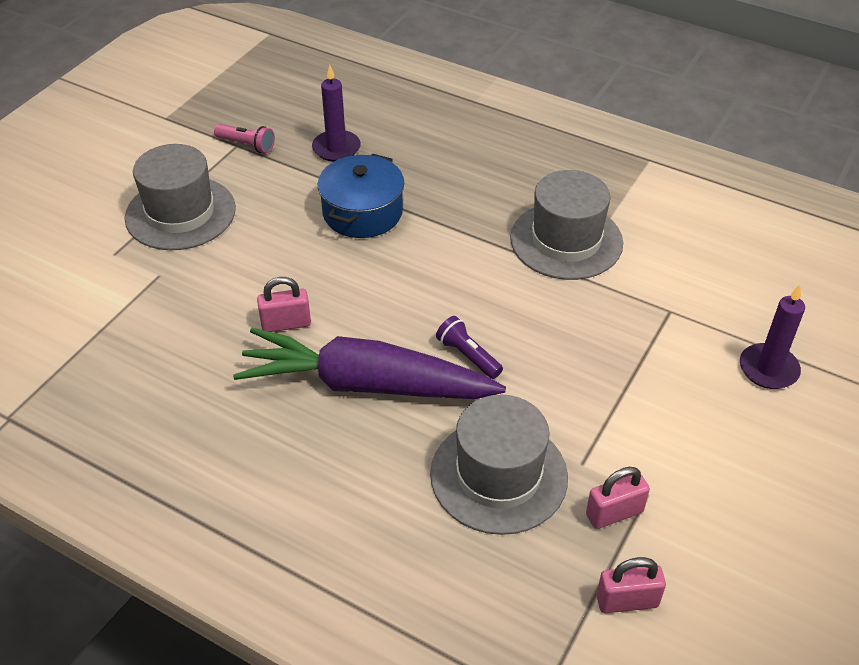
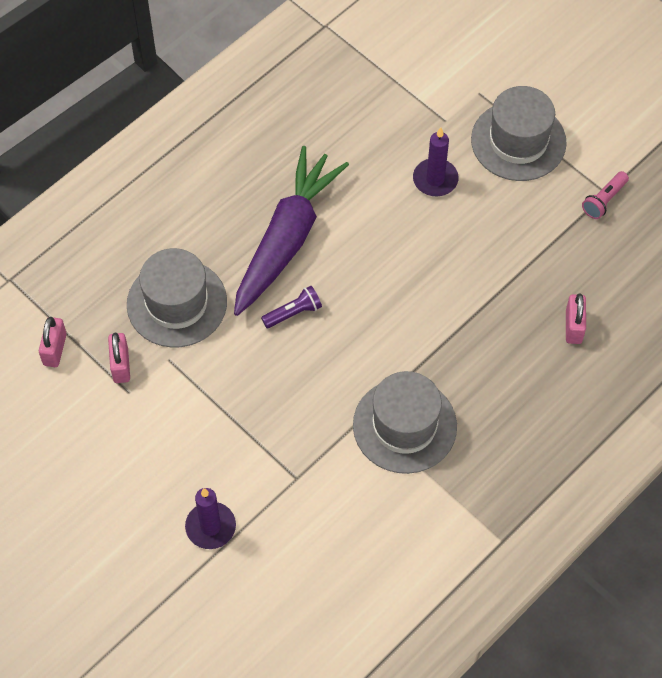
camera: 105 degrees right, 15 degrees up
(286, 324) = (365, 197): pink padlock -> pink padlock (573, 326)
(336, 148) = (583, 271): purple candle -> purple candle (435, 179)
(362, 212) = (485, 274): blue pot -> none

